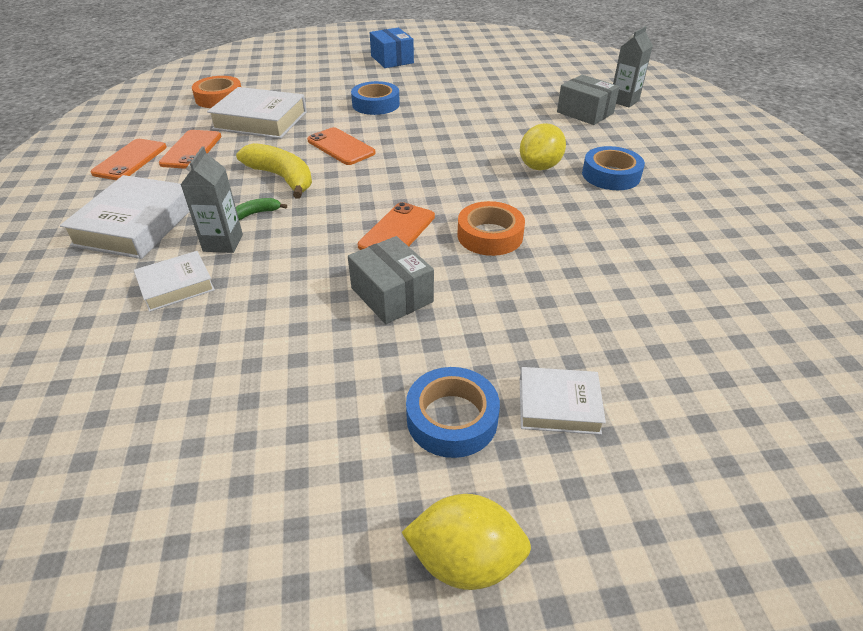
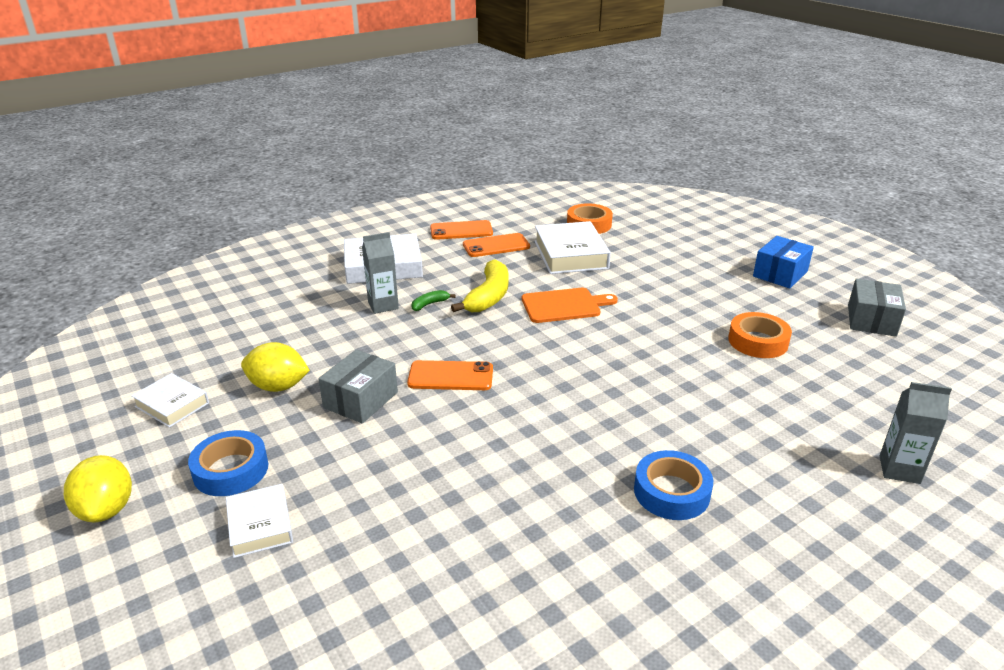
camera: 65 degrees right, 10 degrees down
(176, 286) = (325, 307): white book -> white book (172, 405)
(256, 213) = (429, 304): green banana -> green banana turned 75 degrees counterclockwise
(341, 147) = (564, 305): orange phone -> orange cutting board
(376, 104) = (665, 297): blue tape -> none
(490, 235) = (479, 430): orange tape -> orange tape (758, 341)
(540, 166) = (640, 432): yellow lemon -> yellow lemon (278, 386)
(585, 112) = (817, 440): grey box -> grey box (871, 320)

